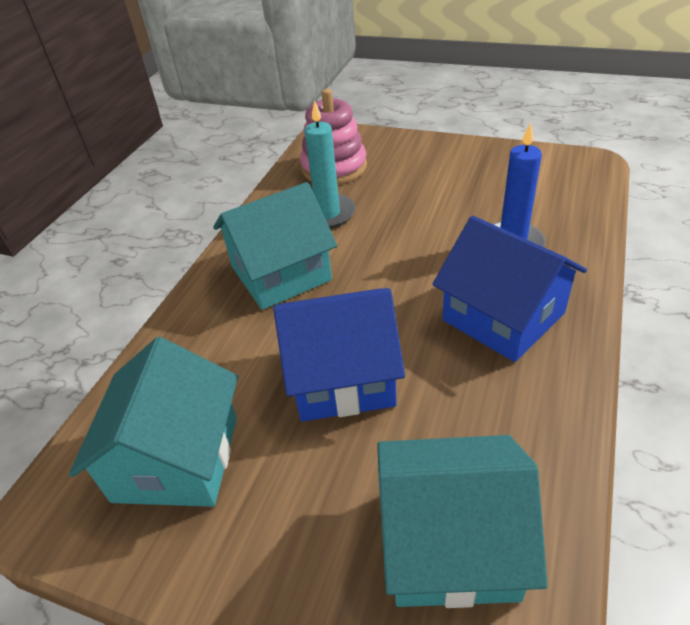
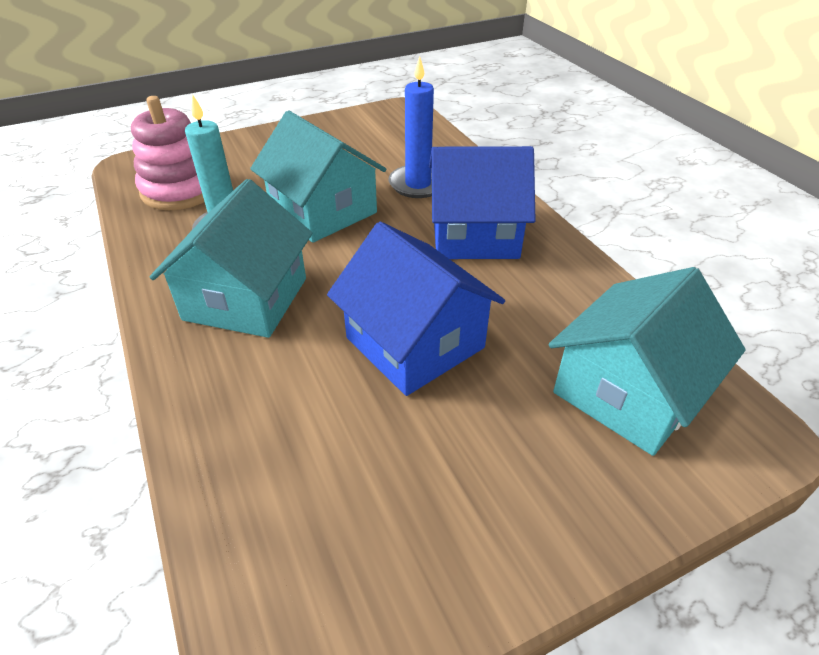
camera: 50 degrees left, 0 degrees up
(176, 458) = (357, 507): turquoise house -> turquoise house (323, 211)
(342, 376) = (415, 343): blue house -> blue house turned 75 degrees counterclockwise

